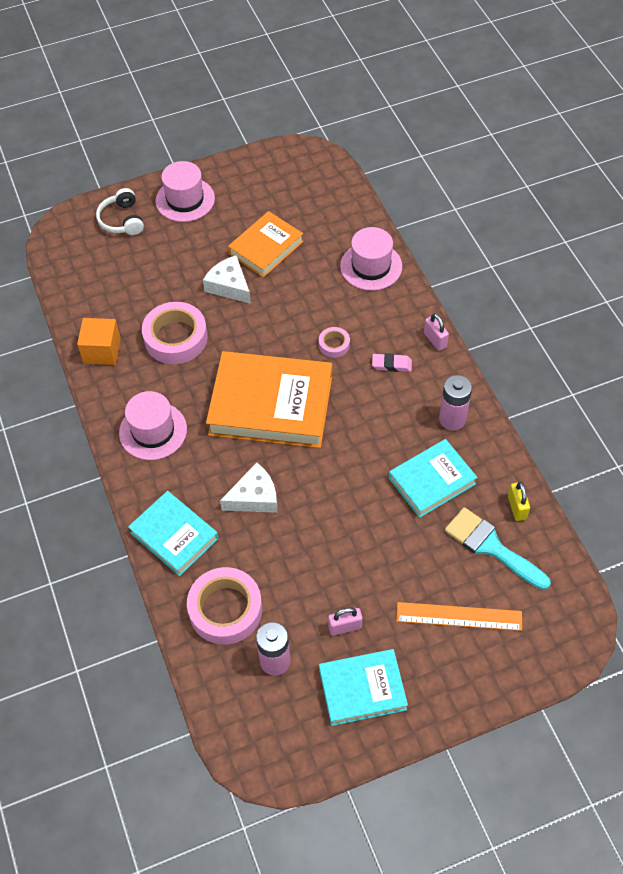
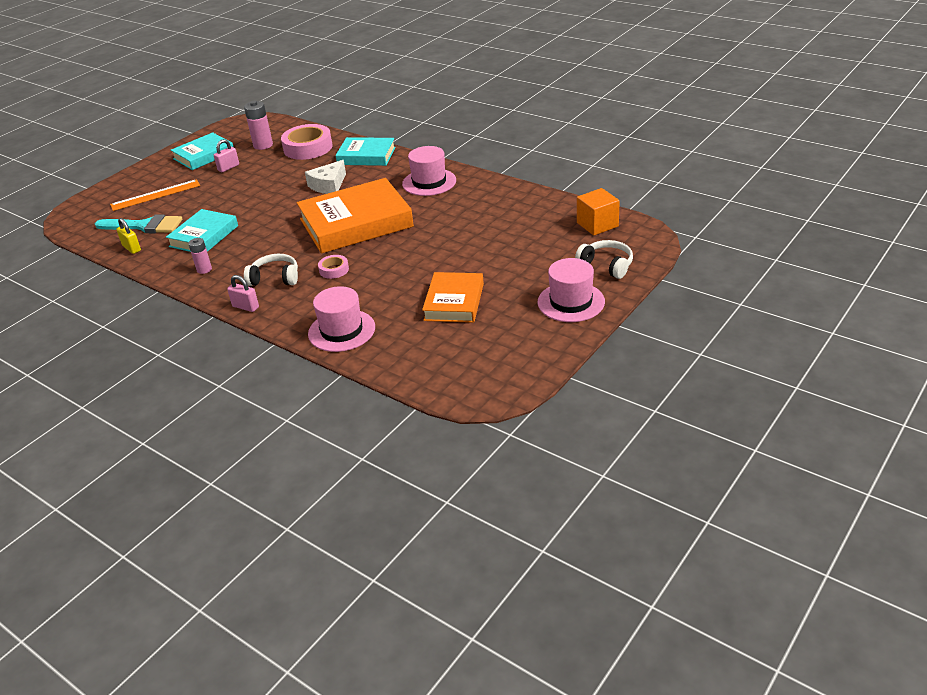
camera: 150 degrees right, 20 degrees down
(102, 351) = (514, 197): orange cube -> orange cube (597, 224)
(176, 338) = (467, 224): pink tape -> none
(229, 286) = (459, 266): white cheese -> none
(391, 365) = (275, 278): pink eraser -> white headphones
(452, 419) = (204, 269): pink battery -> pink battery, size x0.63

